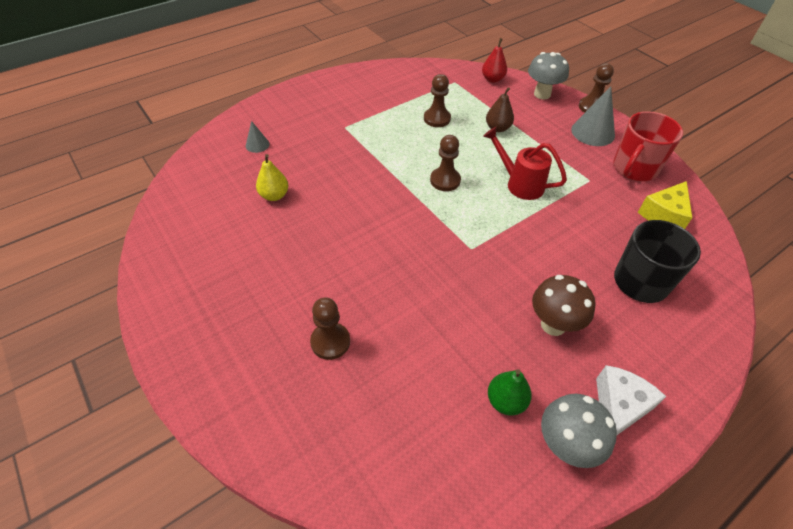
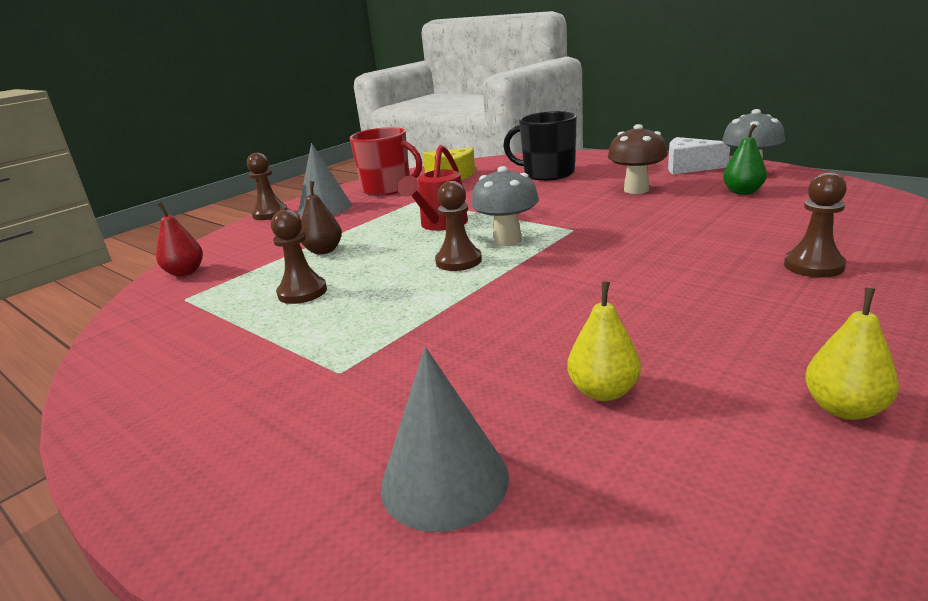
camera: 100 degrees left, 25 degrees down
(210, 259) = (844, 408): none -> yellow pear
(257, 145) = (444, 481): grey cone -> grey cone, size x1.88
(542, 94) = (236, 239): grey mushroom -> grey mushroom (507, 240)

